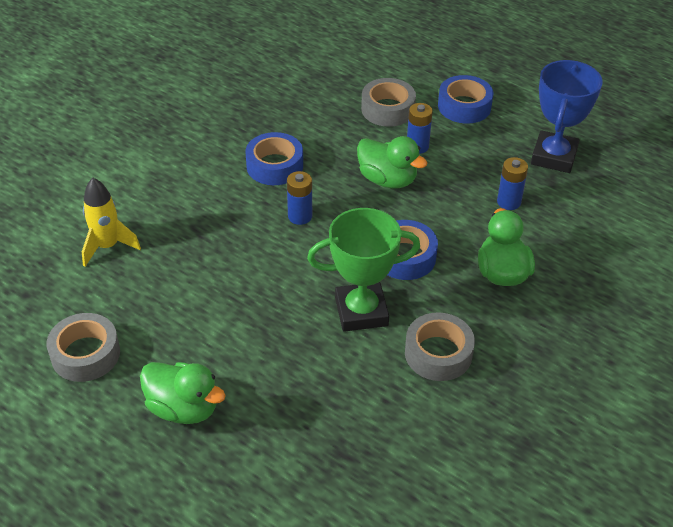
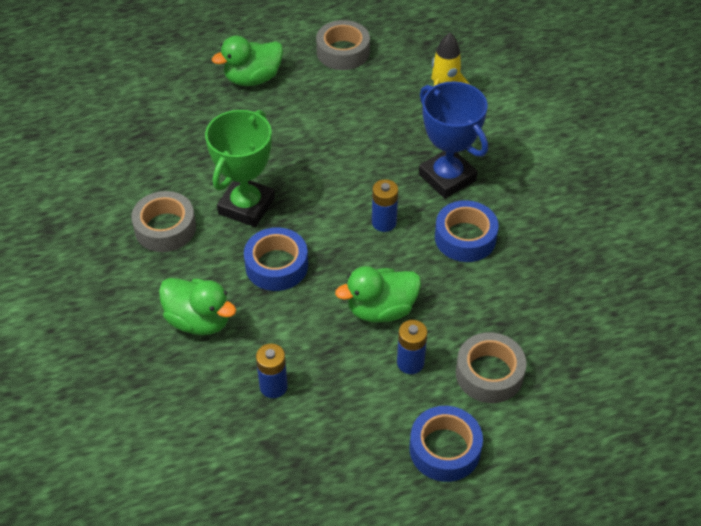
camera: 125 degrees right, 5 degrees up
(554, 156) = (301, 476): blue trophy -> blue trophy (447, 177)

